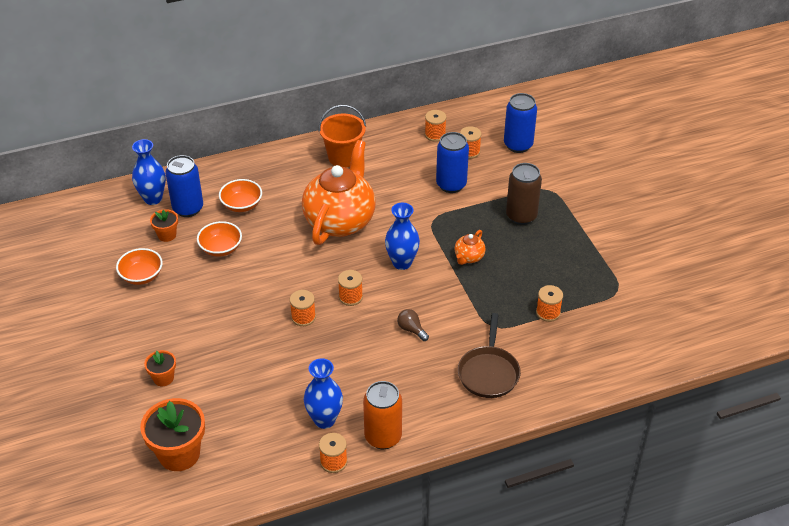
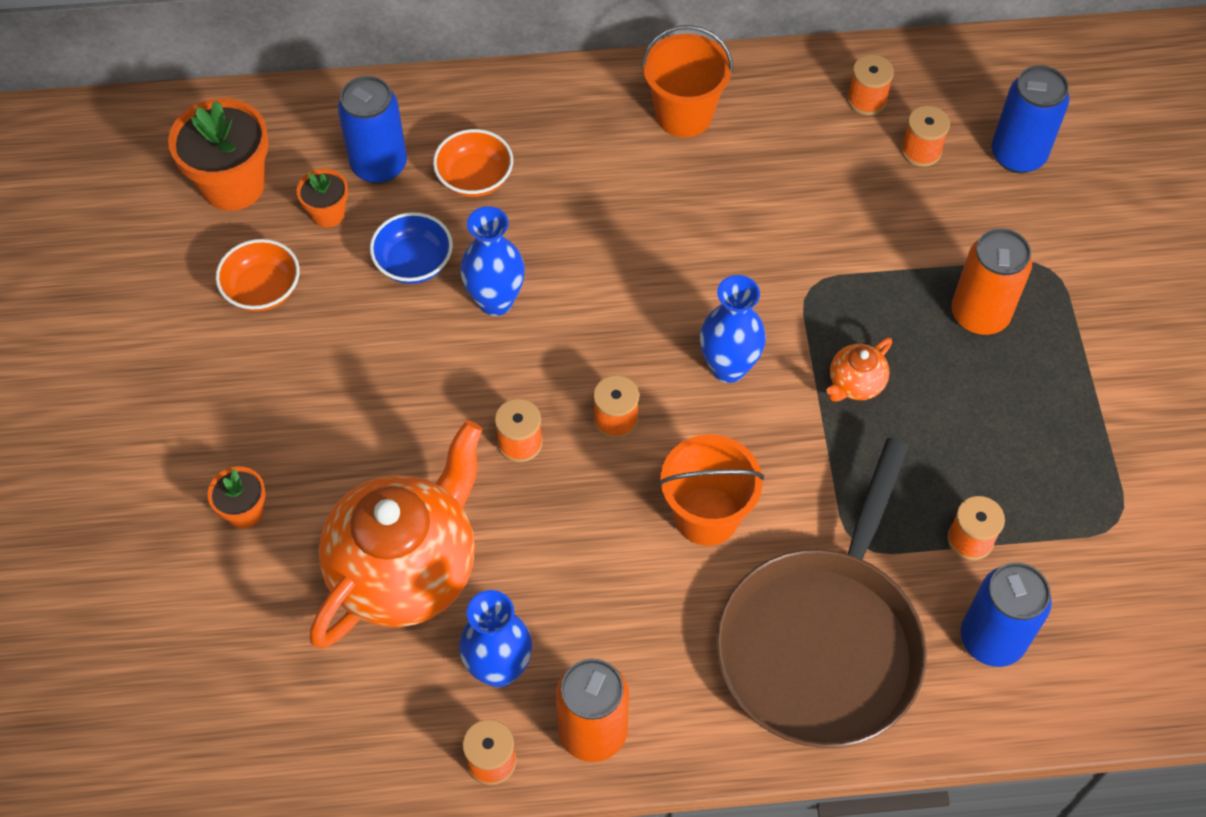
camera: 15 degrees right, 15 degrees up
(153, 198) = (324, 131): blue vase -> blue vase (495, 301)
(179, 454) = (230, 675): orange flower pot -> orange flower pot (233, 185)
(221, 248) = (414, 263): orange bowl -> blue bowl
(340, 221) = (641, 252): orange teapot -> orange teapot (406, 569)
(411, 330) = (706, 516): brown light bulb -> orange bucket
(451, 185) = (866, 217): blue can -> blue can (991, 639)
(488, 372) = (822, 642): brown pan -> brown pan, size x1.75
(521, 216) = (979, 315): brown can -> orange can

